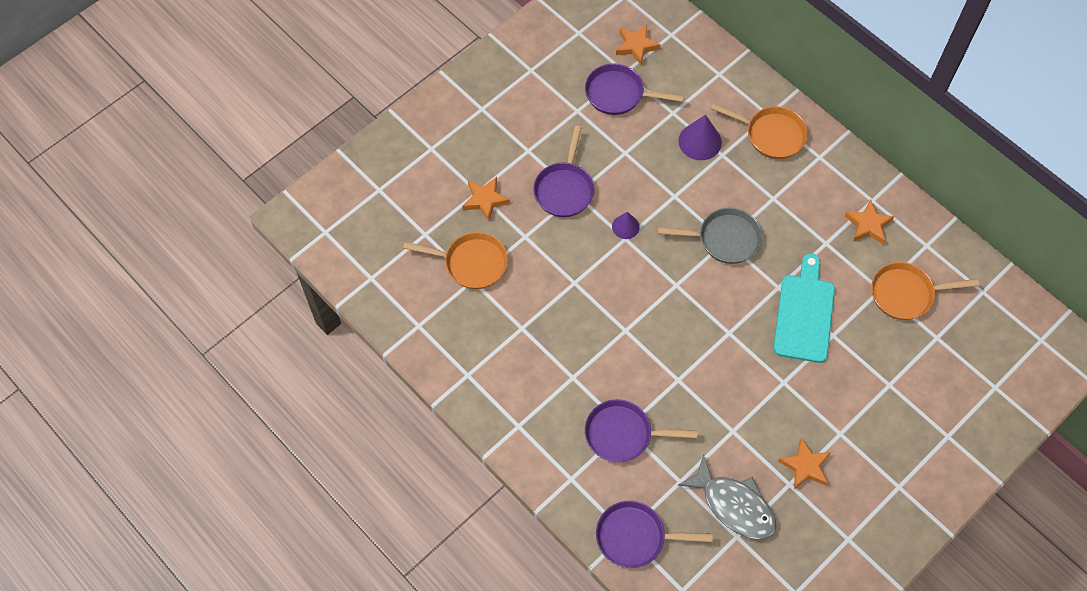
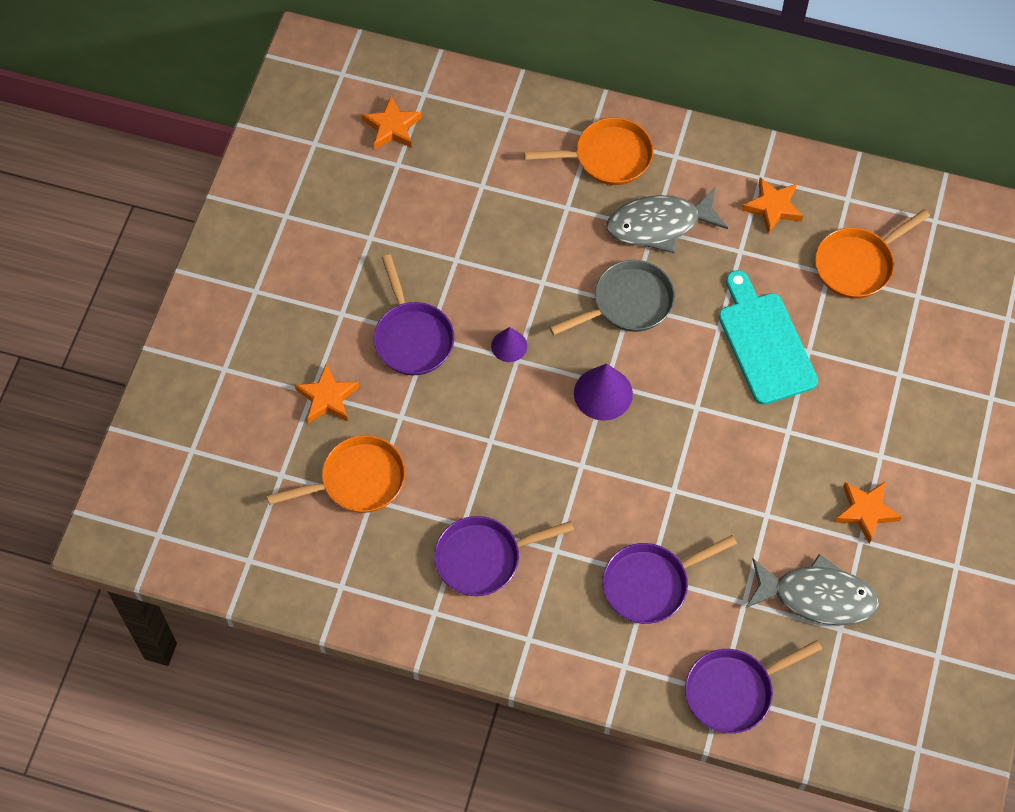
camera: 30 degrees left, 0 degrees up
(618, 94) = (406, 194): purple pan -> purple pan (483, 558)
(700, 141) = (533, 204): purple cone -> purple cone (603, 393)
(779, 197) = (659, 225): none -> grey fish

